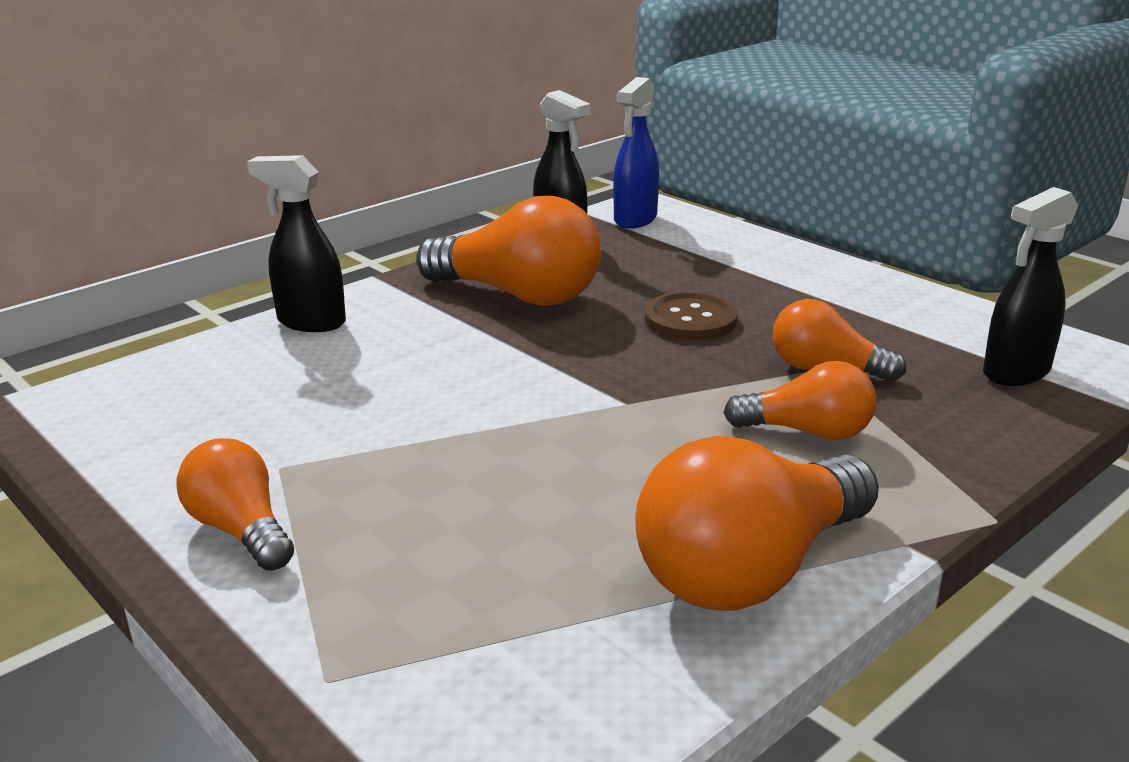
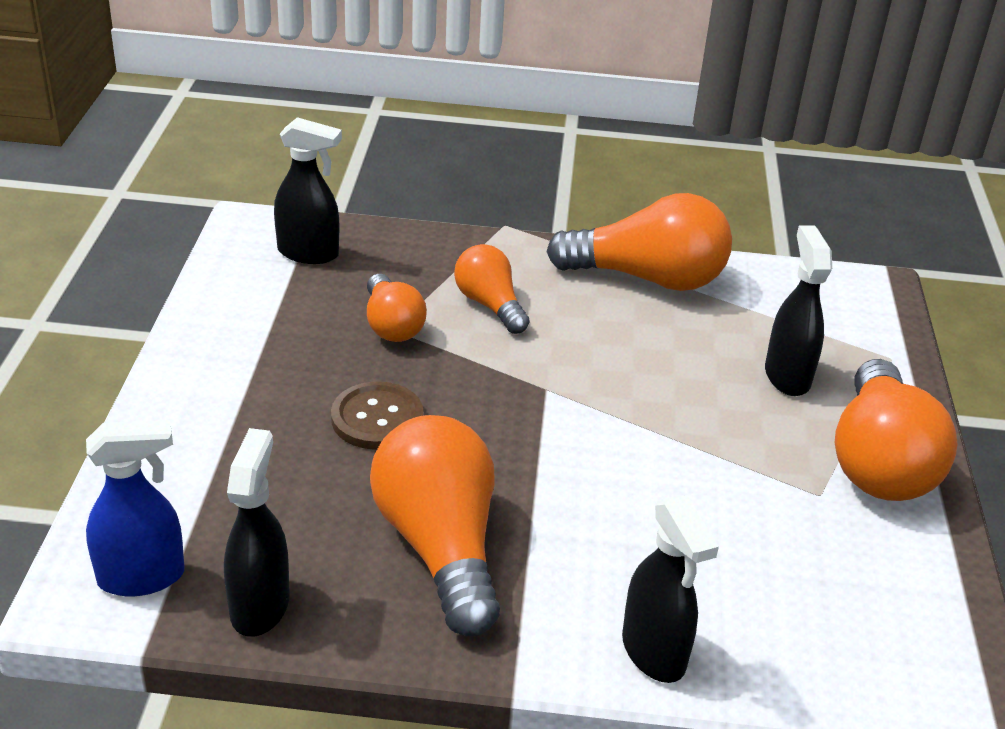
camera: 135 degrees left, 10 degrees up
(241, 530) = (878, 461): orange light bulb -> orange light bulb, size x1.73
(433, 558) = (787, 376): none -> black spray bottle

